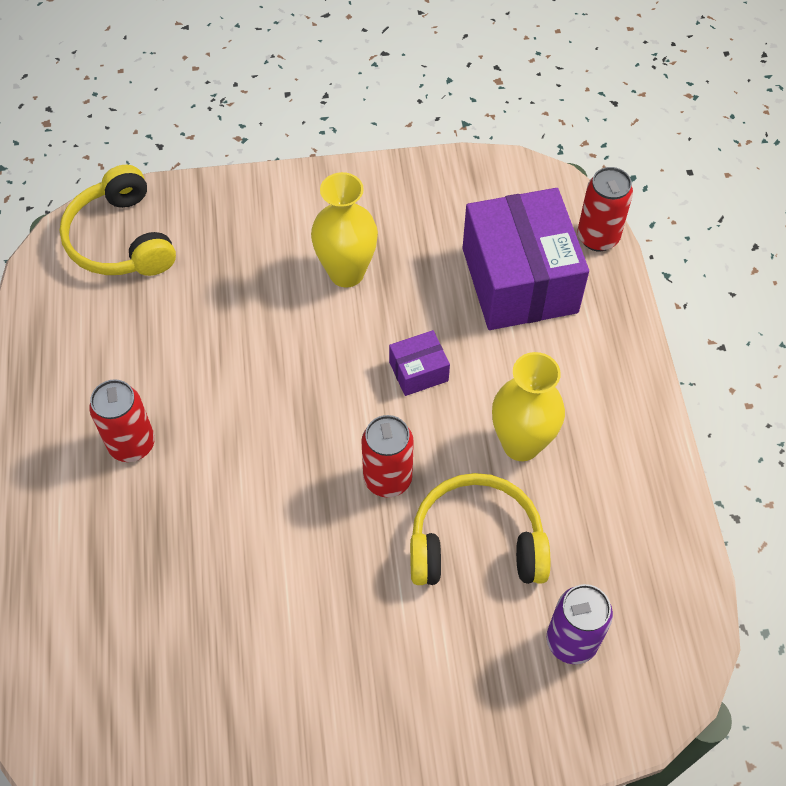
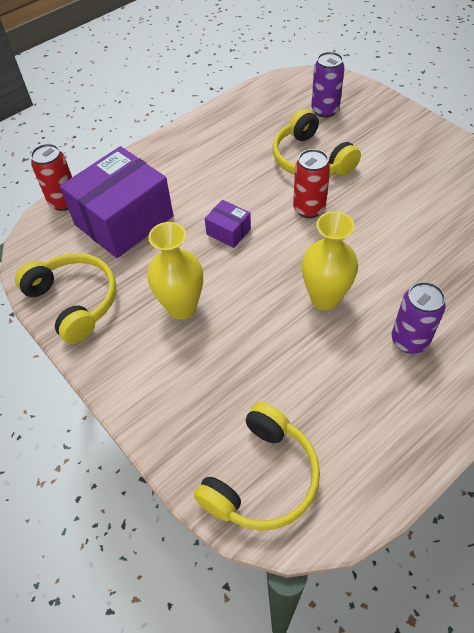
camera: 120 degrees left, 5 degrees down
(132, 444) = (409, 340): red can -> purple can
(430, 190) = (74, 301): none -> yellow headphones
(521, 444) = (238, 170): yellow vase -> yellow vase (325, 298)

